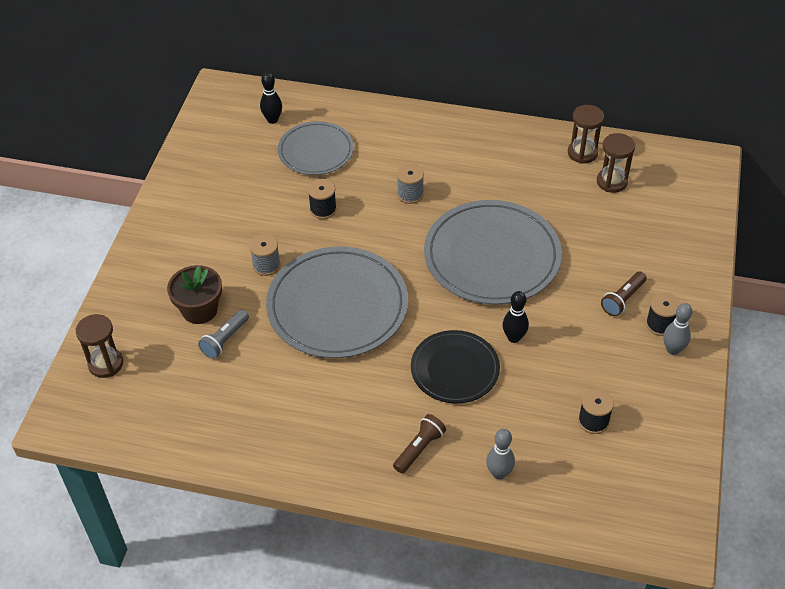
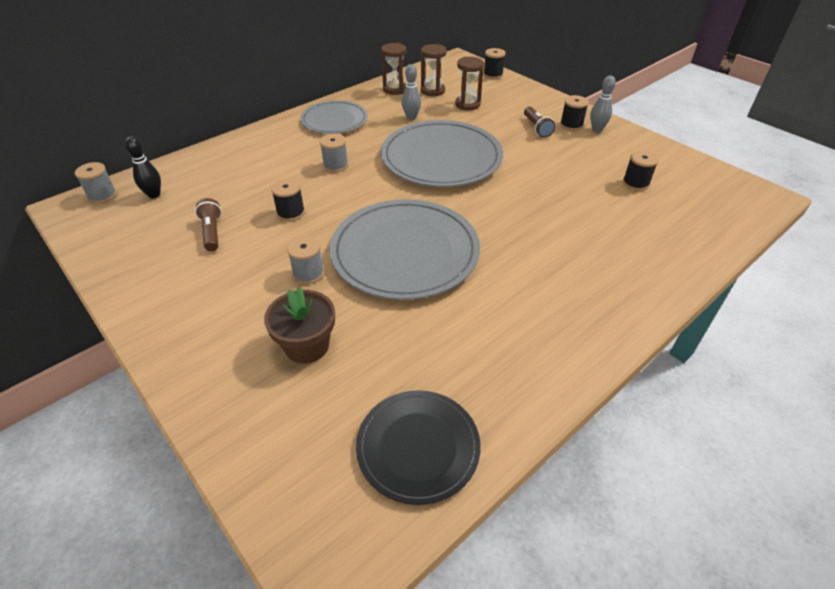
camera: 55 degrees left, 5 degrees down
(106, 364) = (291, 470): brown hourglass -> brown hourglass (467, 104)
(225, 340) = (366, 344): grey flashlight -> none
(246, 95) = (102, 195): none -> grey spool
(316, 151) = (224, 188): grey plate -> grey plate (334, 120)
(419, 448) = (603, 276): brown flashlight -> brown flashlight (212, 232)
(455, 369) = (534, 221): black plate -> black plate (418, 447)
(499, 473) = (658, 246): grey bowling pin -> grey bowling pin (411, 117)
(514, 337) = (528, 182): black bowling pin -> none
(704, 209) = (493, 74): none -> black spool

